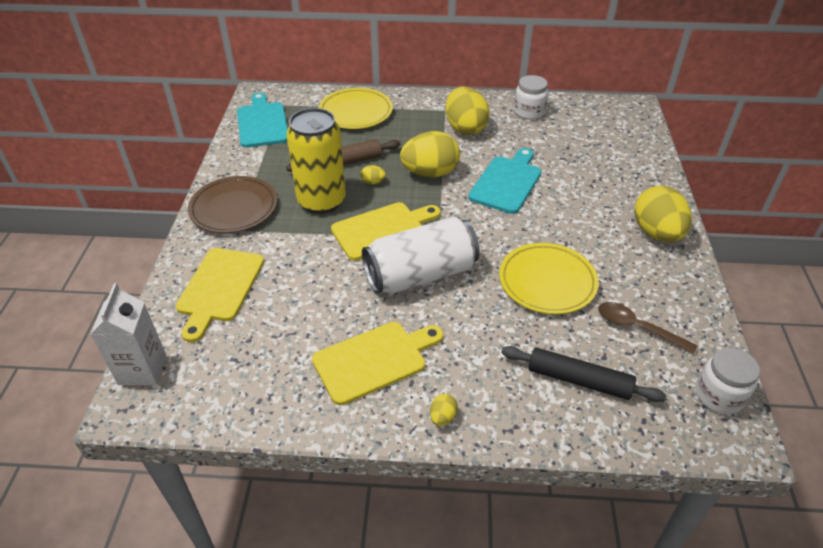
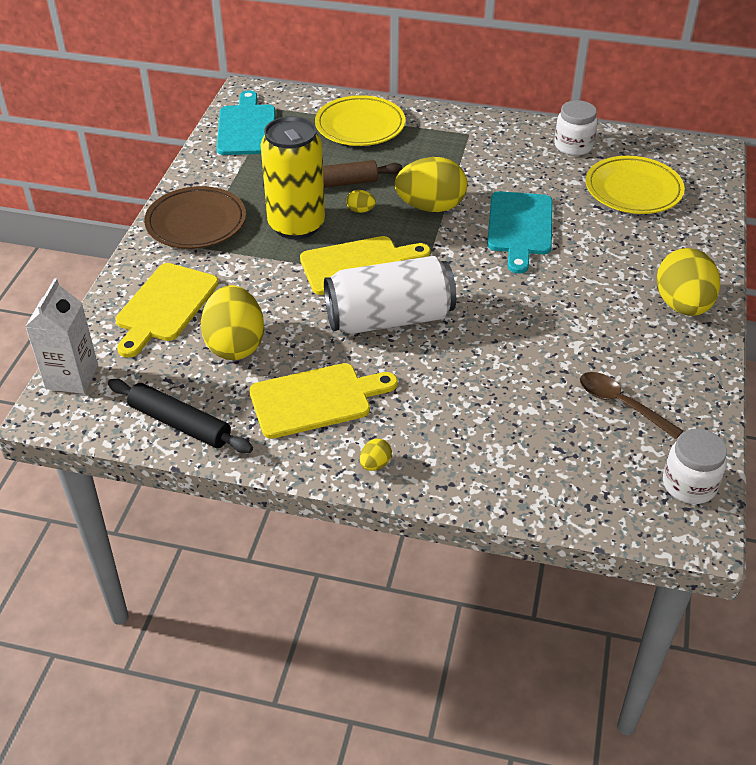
camera: 10 degrees right, 0 degrees up
(465, 128) = (488, 158): yellow egg -> yellow egg (235, 345)
(507, 182) = (520, 227): turquoise cutting board -> turquoise cutting board turned 150 degrees clockwise
(547, 282) = (532, 343): yellow plate -> yellow plate (633, 190)
(579, 380) = (535, 448): black rolling pin -> black rolling pin (180, 423)

